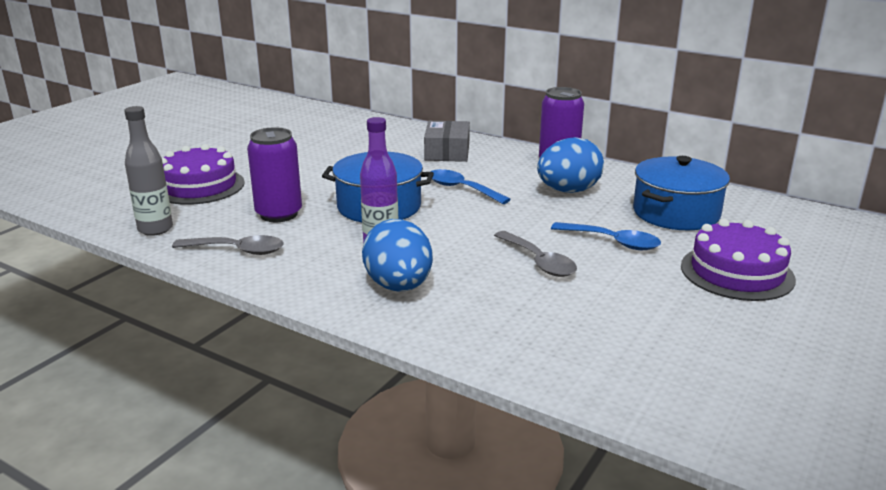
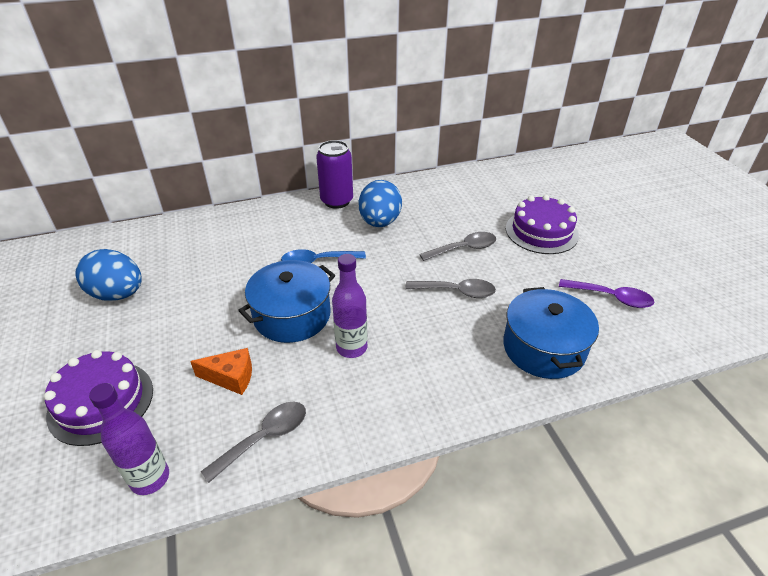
camera: 50 degrees left, 15 degrees up
(155, 229) = (150, 478): grey bottle -> purple bottle
(279, 214) = (231, 377): purple can -> orange cheese
(399, 286) = (423, 374): blue egg -> blue egg (118, 294)
(447, 152) = (250, 232): grey box -> none
(612, 242) = (463, 249): blue spoon -> grey spoon
(676, 213) = (456, 205): blue pot -> blue pot (543, 348)
(704, 354) = (611, 297): none -> purple spoon

